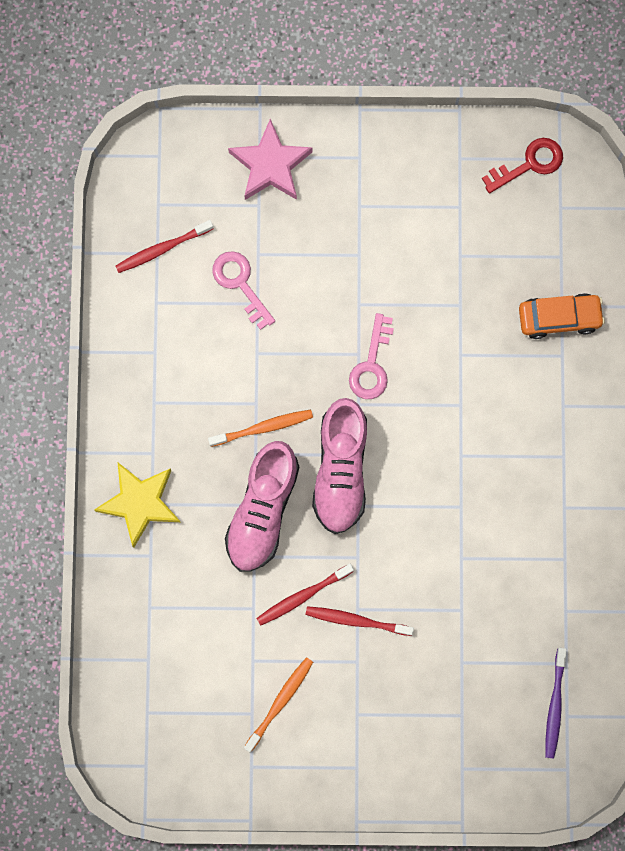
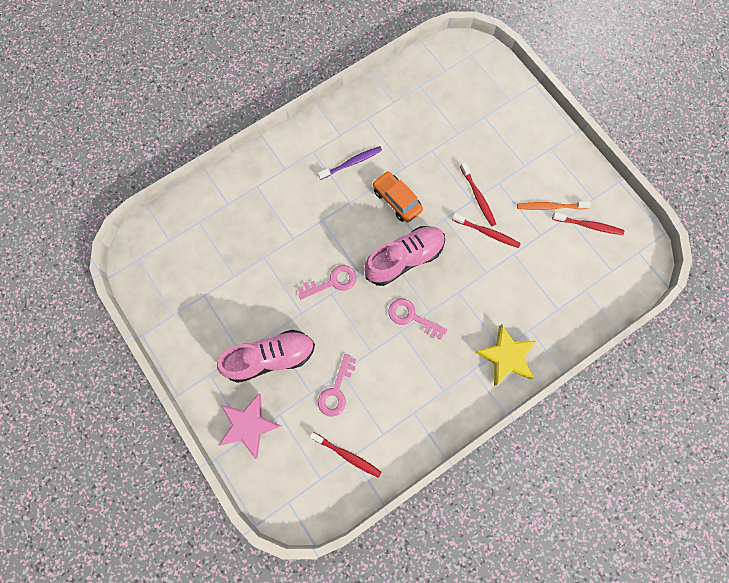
camera: 125 degrees left, 5 degrees down
(222, 731) = (588, 225): none -> red toothbrush
(262, 510) = (458, 285): pink shoe -> pink shoe (270, 357)
(263, 427) = (411, 317): orange toothbrush -> pink key
(529, 164) = (152, 273): red key -> none
(554, 705) = (445, 78): purple toothbrush -> purple toothbrush (351, 163)
(559, 318) = (235, 201): orange car -> orange car (396, 200)

